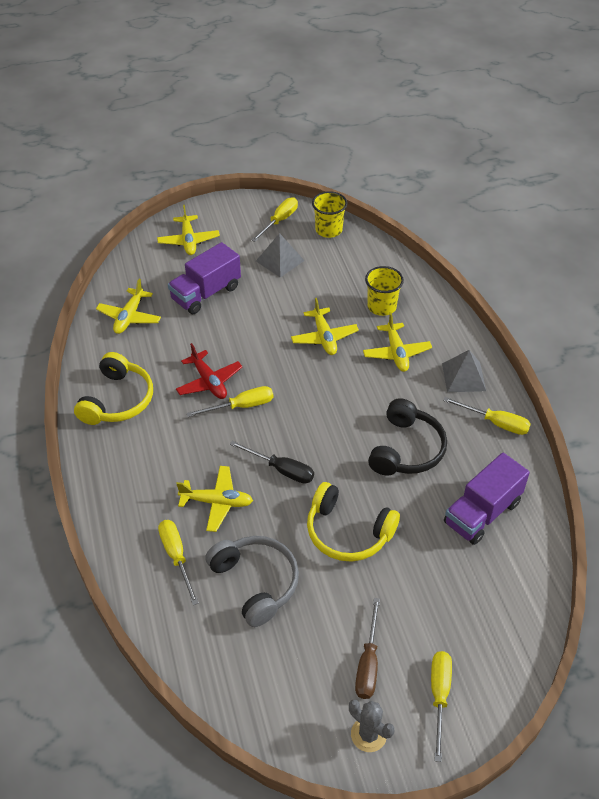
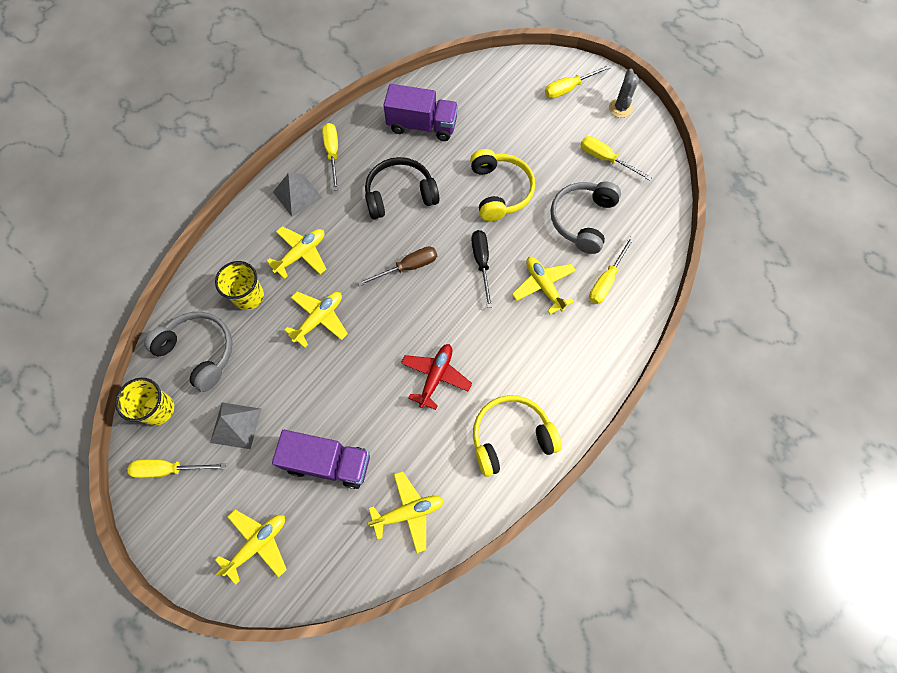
camera: 125 degrees left, 20 degrees up
(241, 406) = (443, 332): yellow screwdriver -> yellow screwdriver (605, 159)
(356, 263) = (199, 352): none -> grey headphones
(368, 663) = (580, 130): brown screwdriver -> brown screwdriver (407, 267)

